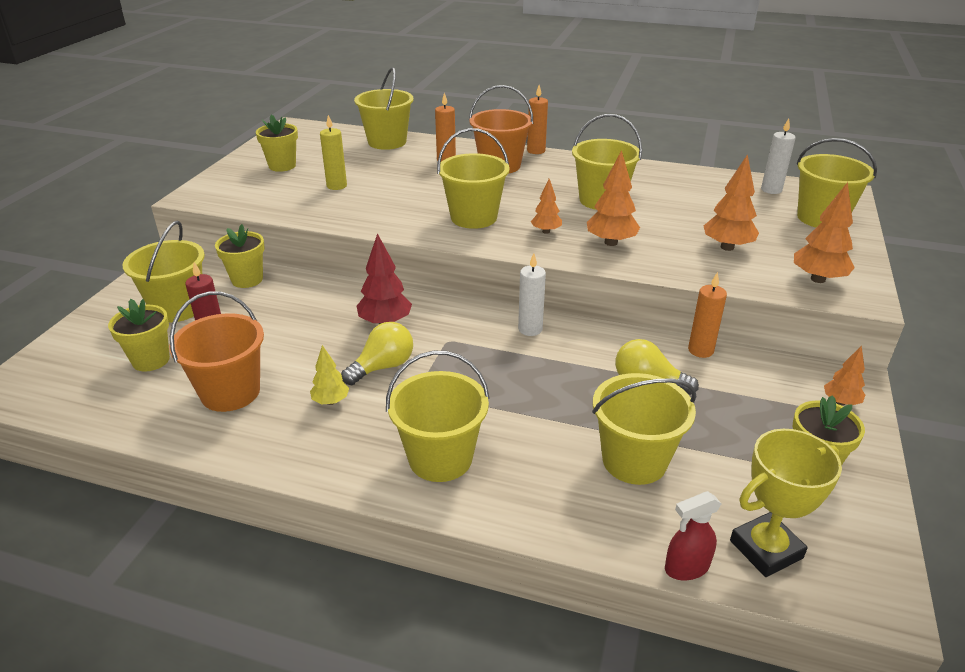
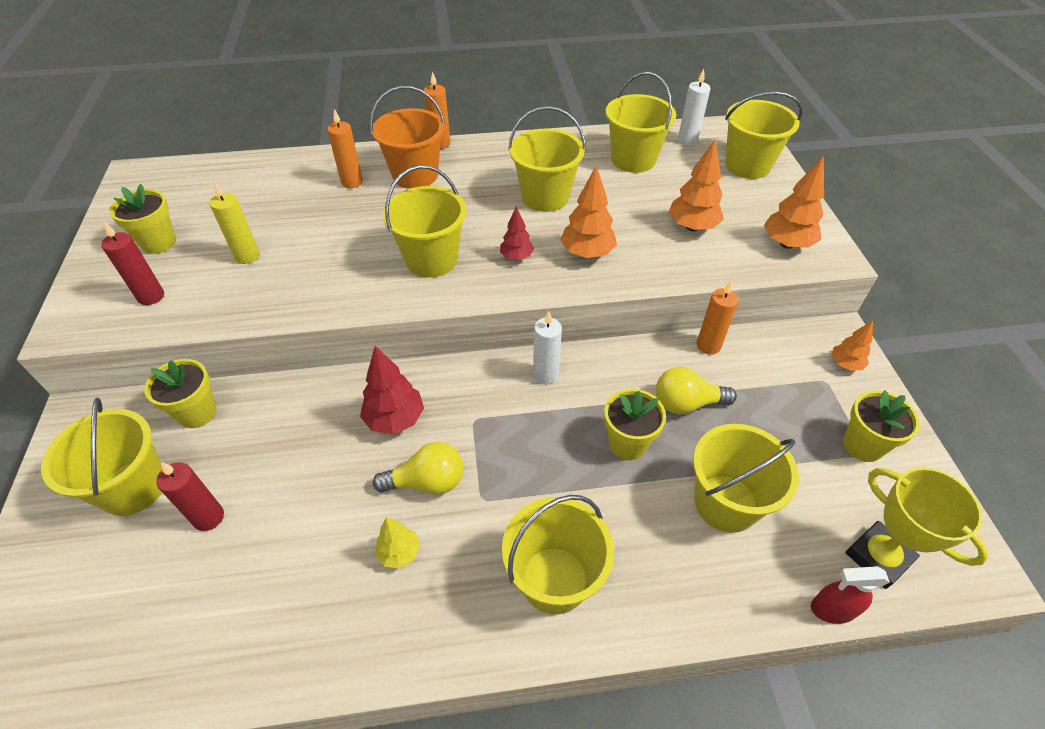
camera: 25 degrees left, 15 degrees up
(151, 360) = (147, 581): yellow flower pot -> yellow flower pot (627, 443)
(230, 392) = (277, 588): orange bucket -> none
(256, 193) = (151, 296): none -> red candle
(383, 367) = (427, 482): yellow light bulb -> yellow light bulb turned 60 degrees clockwise
(387, 142) = (267, 171): yellow bucket -> yellow bucket (633, 159)
(546, 231) = (516, 257): orange tree -> red tree
(686, 567) = (832, 609): red spray bottle -> red spray bottle turned 45 degrees clockwise
(766, 549) = (878, 557): yellow trophy -> yellow trophy turned 75 degrees counterclockwise

